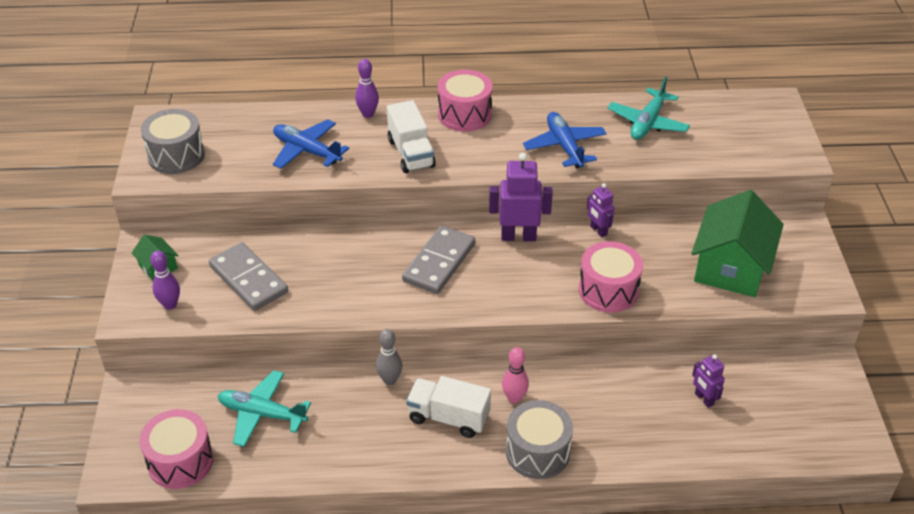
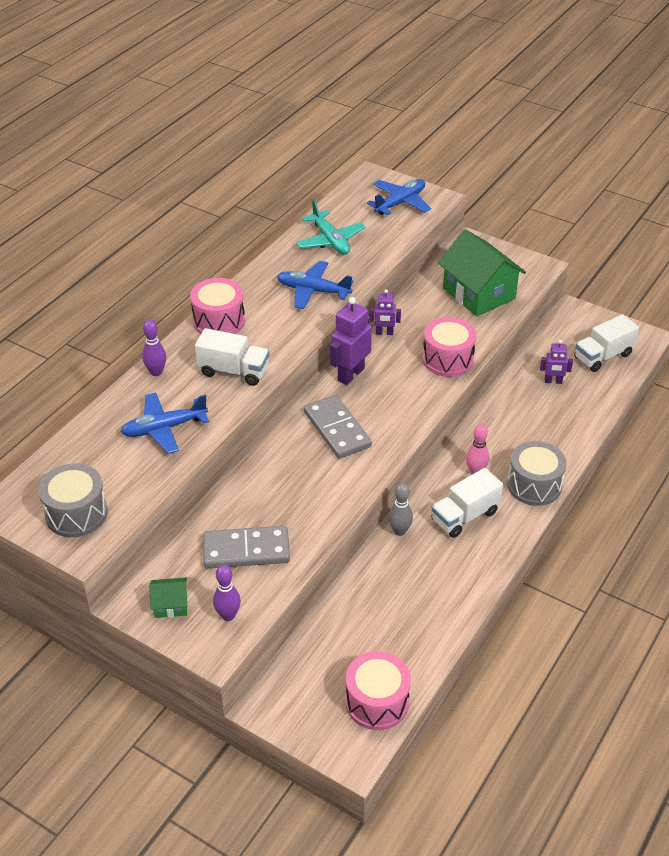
camera: 55 degrees left, 0 degrees up
(262, 414) = (369, 625): turquoise plane -> none
(760, 138) = (400, 203): none -> blue plane
(789, 423) = (603, 356): none -> white truck

